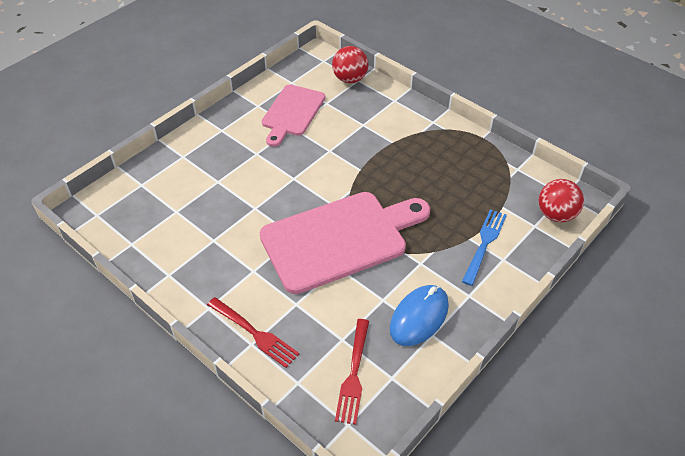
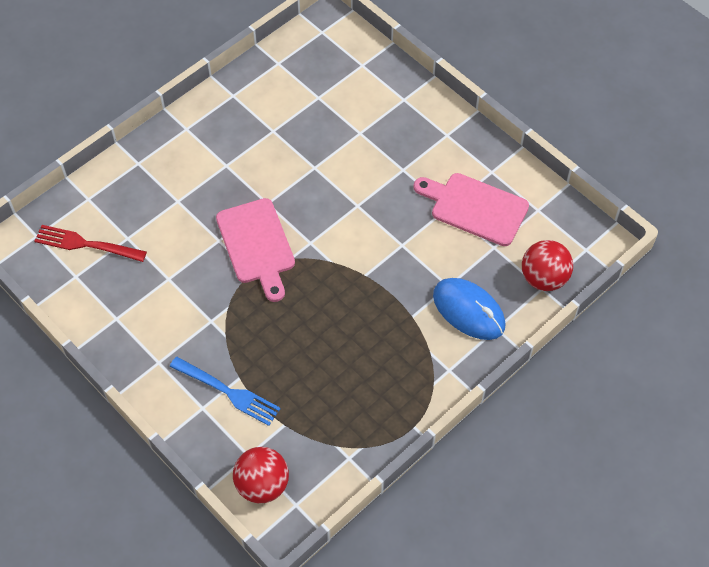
camera: 95 degrees right, 10 degrees up
(255, 333) = (149, 166): red fork -> none
(340, 239) = (256, 245): pink cutting board -> pink cutting board, size x0.60
(419, 317) = (139, 309): blue mouse -> blue mouse (468, 311)

